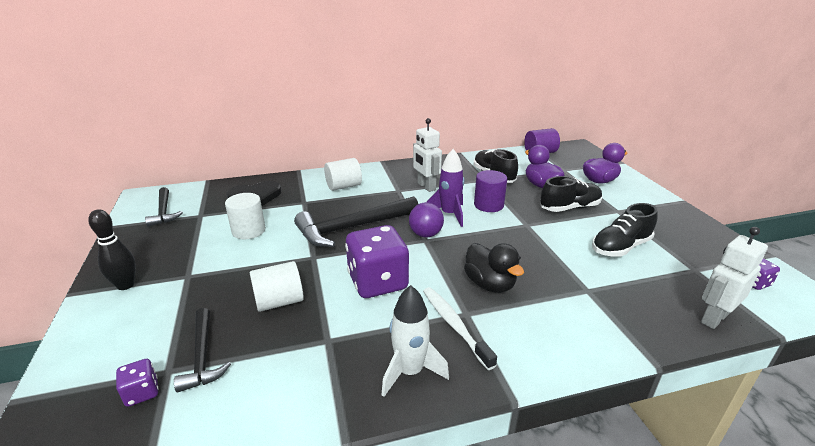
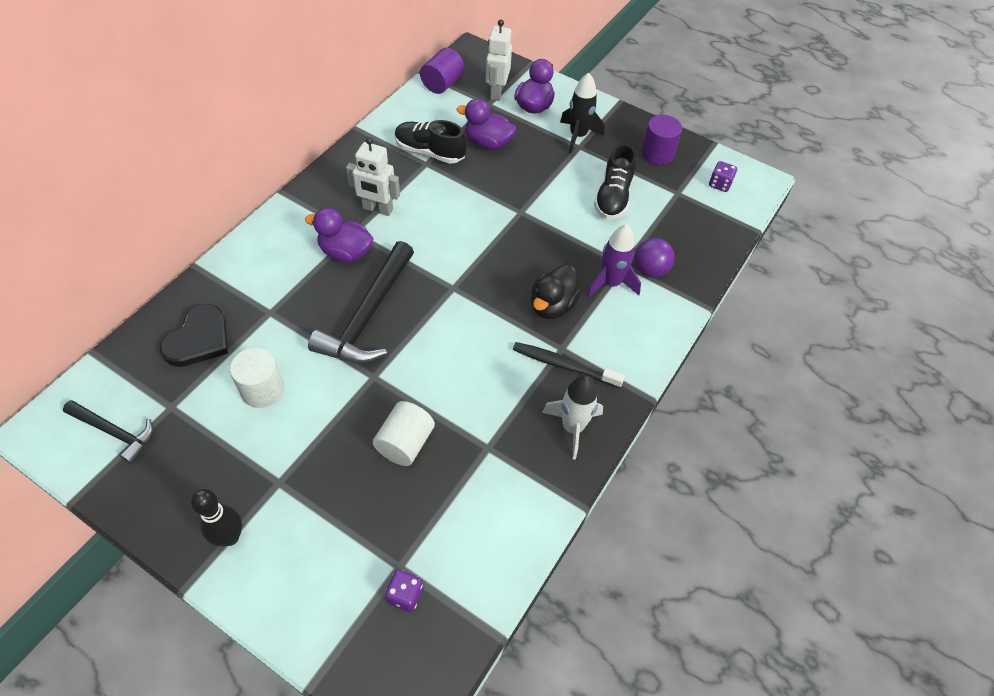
camera: 45 degrees left, 25 degrees up
(203, 356) = (409, 534): black hammer -> none
(344, 186) = (285, 260): white cylinder -> none
(378, 282) = (464, 364): purple dice -> none
(381, 196) = (345, 252): none -> purple duck
(425, 234) = (446, 280): purple ball -> purple ball (650, 270)
(449, 214) = (441, 239): purple rocket -> purple rocket (610, 283)
(454, 325) = (564, 365): white toothbrush -> black toothbrush
(488, 205) = (465, 203): purple cylinder -> purple cylinder (657, 154)
(490, 284) = (552, 305): black duck -> black duck turned 105 degrees clockwise
(569, 208) = (538, 165): black shoe -> none
(622, 205) = (578, 136): none -> black rocket
(713, 318) = (716, 240): white robot -> white robot (496, 92)

